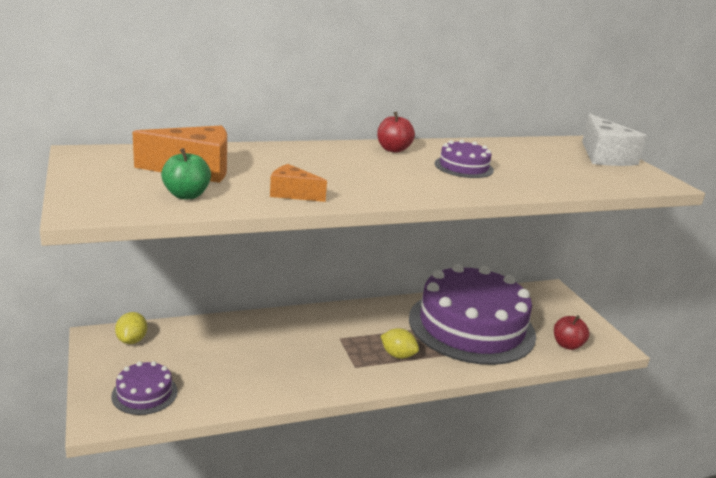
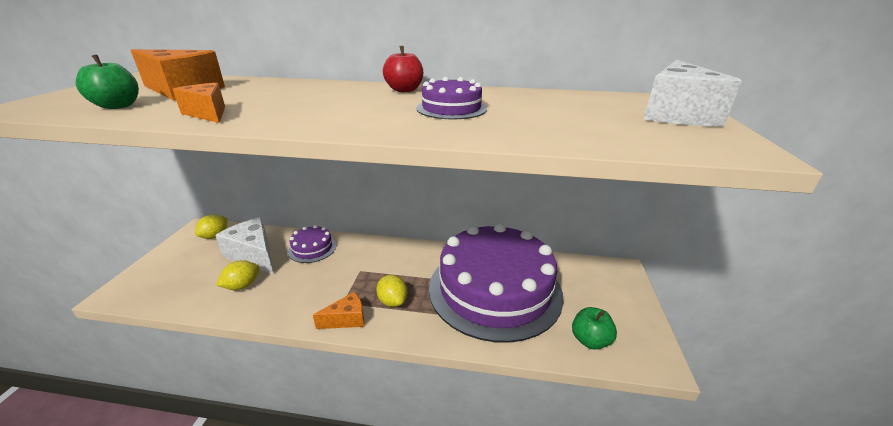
camera: 30 degrees right, 5 degrees up
(144, 393) = (168, 280): purple cake -> purple cake (312, 248)
(208, 348) = (254, 255): none -> white cheese
(237, 378) = (242, 286): none -> yellow lemon
(374, 378) = (347, 319): none -> orange cheese
(567, 345) = (590, 340): red apple -> green apple

